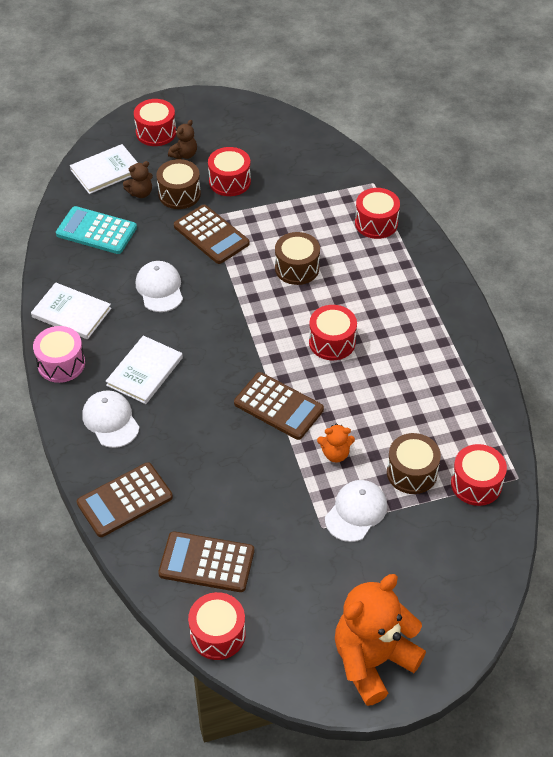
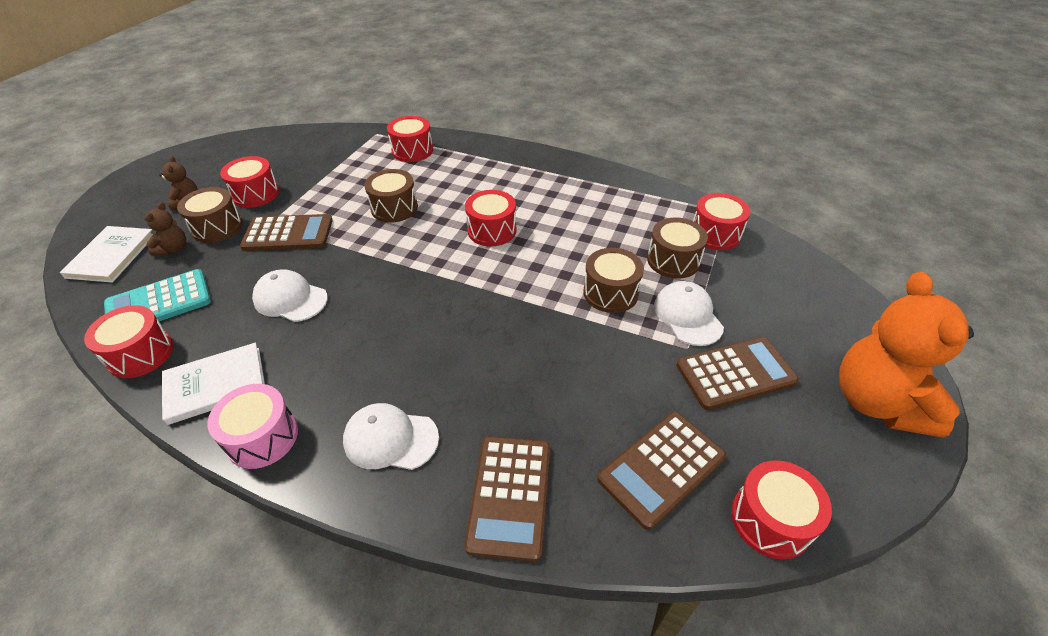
camera: 50 degrees left, 5 degrees down
(144, 371) = (366, 369): white book -> none
(156, 132) = (135, 204): red drum -> red drum (141, 354)
(278, 406) = (521, 298): brown calculator -> brown calculator (735, 373)
(335, 454) = (610, 293): orange teddy bear -> brown drum

